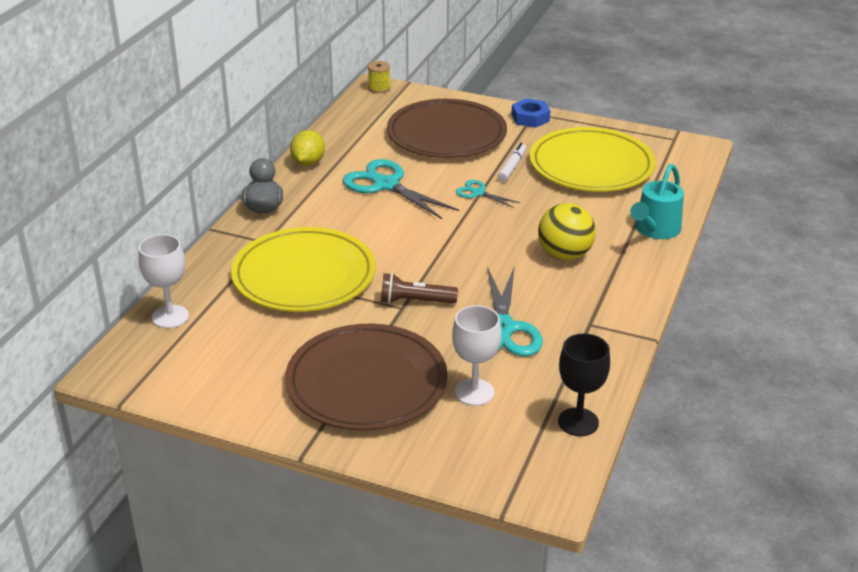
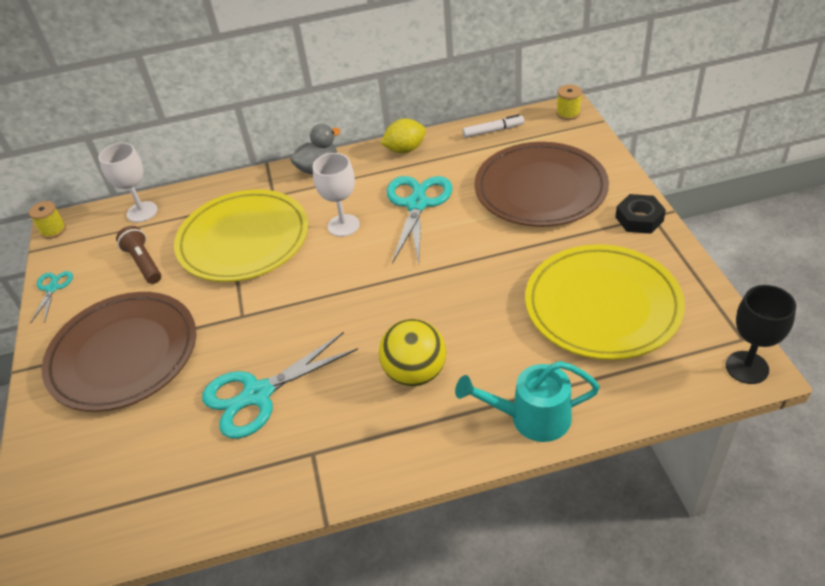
camera: 60 degrees right, 10 degrees up
(109, 379) = (53, 230): none -> yellow spool
(415, 301) = (256, 318): brown flashlight -> brown flashlight (144, 263)
(474, 392) = (150, 427): white goblet -> white goblet (343, 225)
(478, 193) = (463, 261): turquoise scissors -> turquoise scissors (52, 288)
(512, 167) = (533, 256): white marker -> white marker (493, 131)
(530, 118) = (639, 219): blue nut -> black nut
(578, 422) = (147, 526): black goblet -> black goblet (747, 367)

